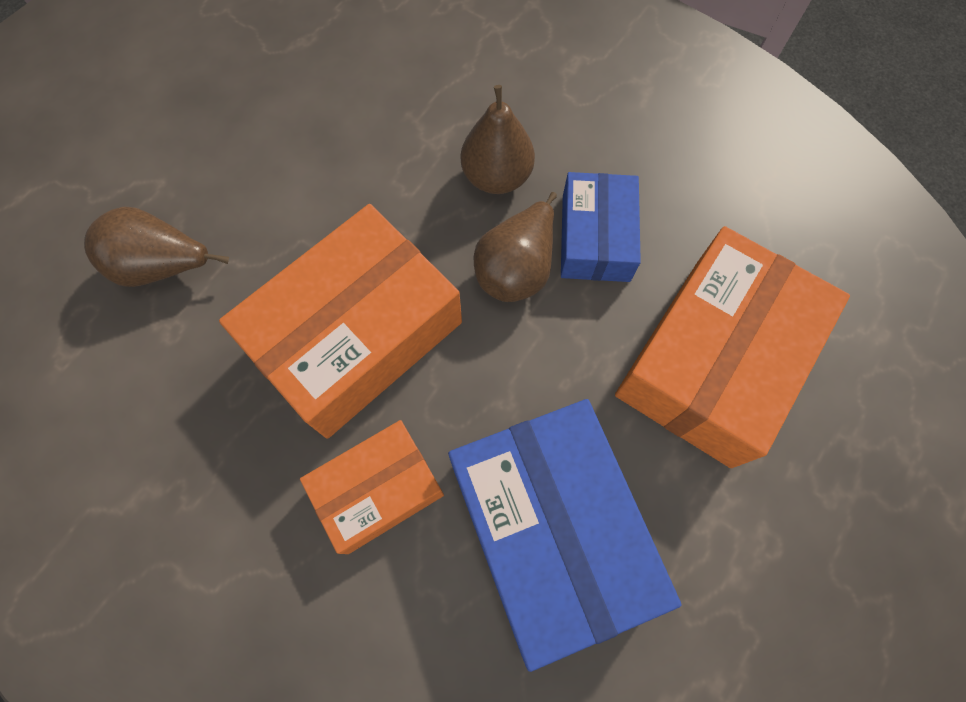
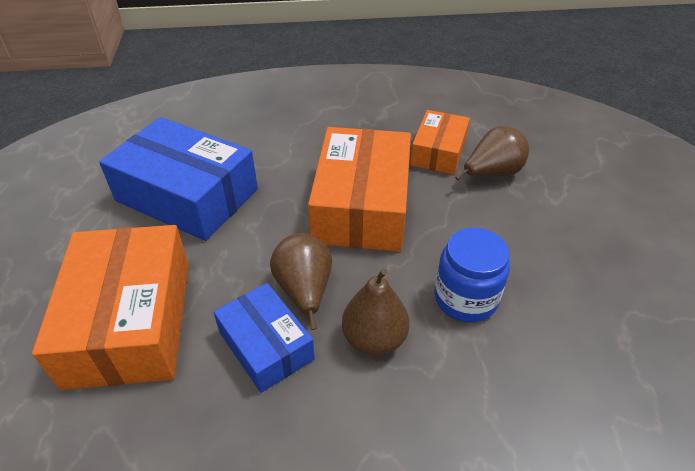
camera: 140 degrees right, 25 degrees down
(378, 489) = (286, 164): orange box -> orange box (438, 152)
(380, 154) = (465, 298): none -> blue jar

